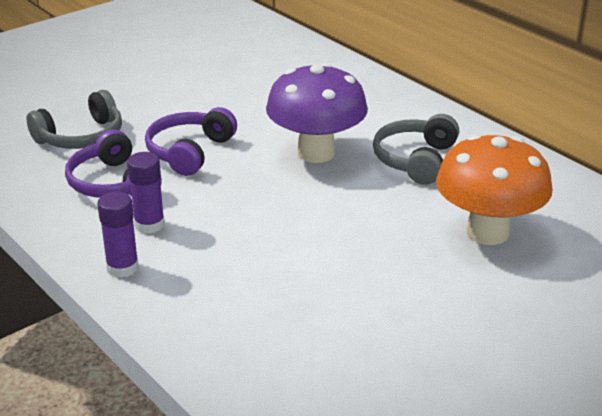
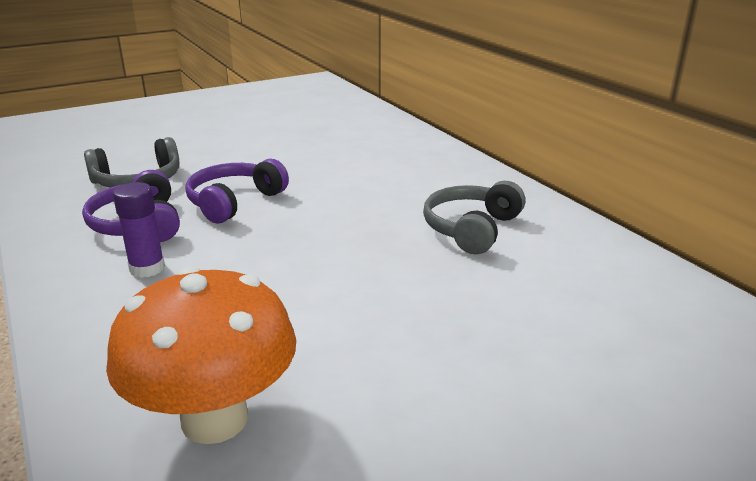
camera: 10 degrees right, 5 degrees down
(122, 268) = (86, 312): purple glue stick -> none
(316, 153) = (365, 213): purple mushroom -> none
(487, 232) = (537, 315): orange mushroom -> orange mushroom (215, 419)

